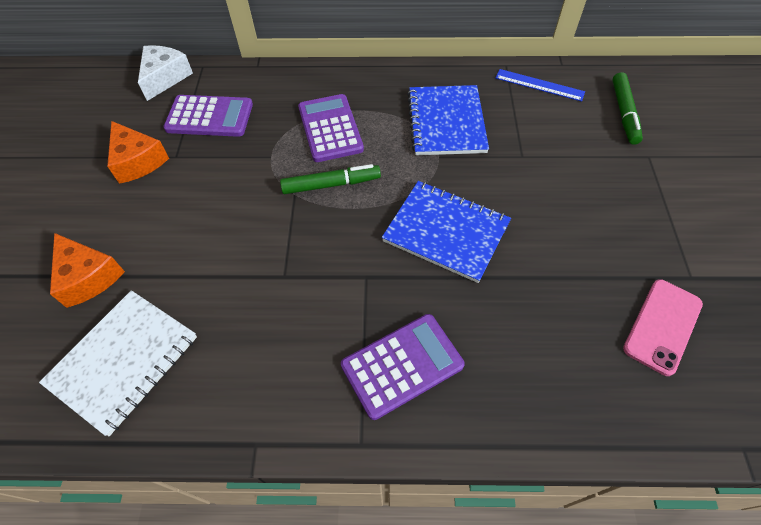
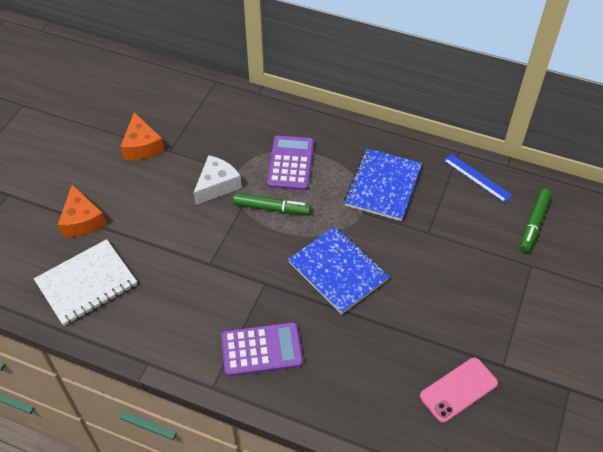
camera: 20 degrees right, 5 degrees down
(165, 78) = (184, 83): white cheese -> white cheese (217, 185)
(209, 117) = (205, 126): purple calculator -> none

